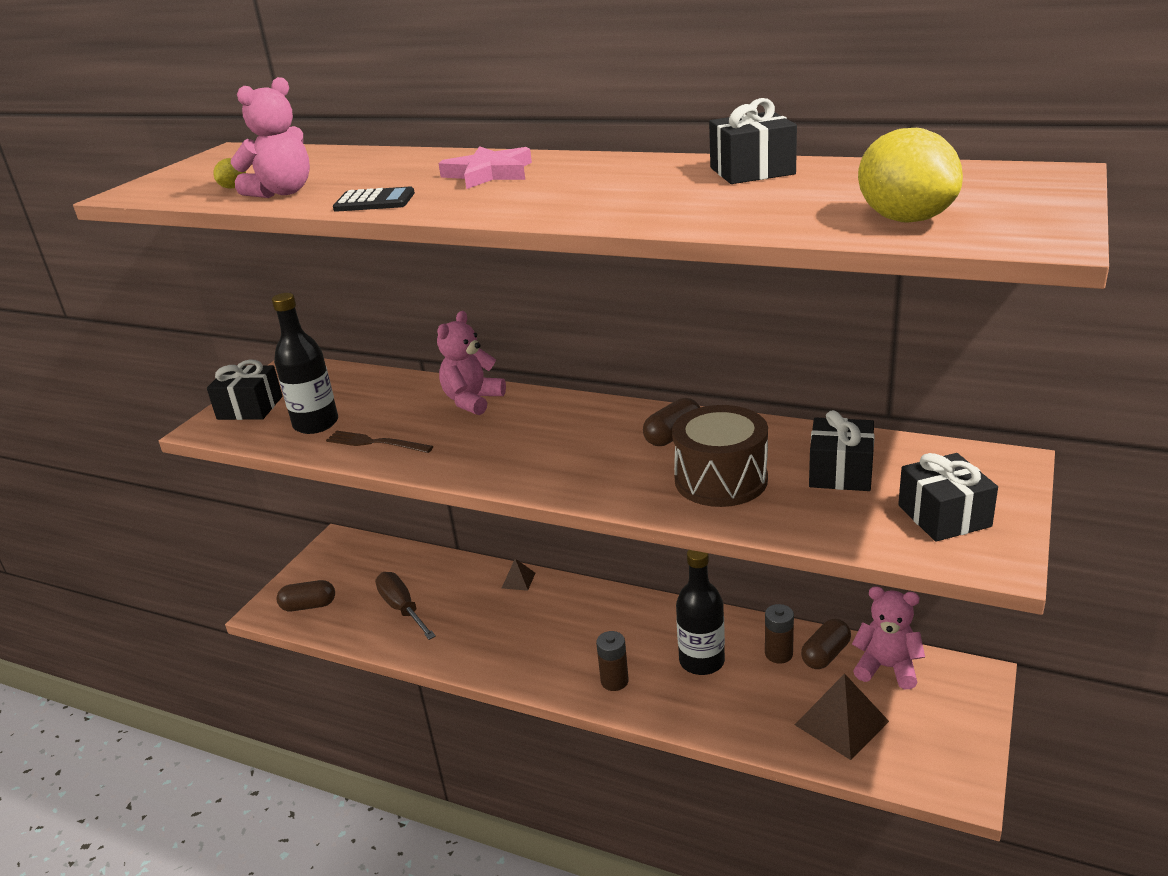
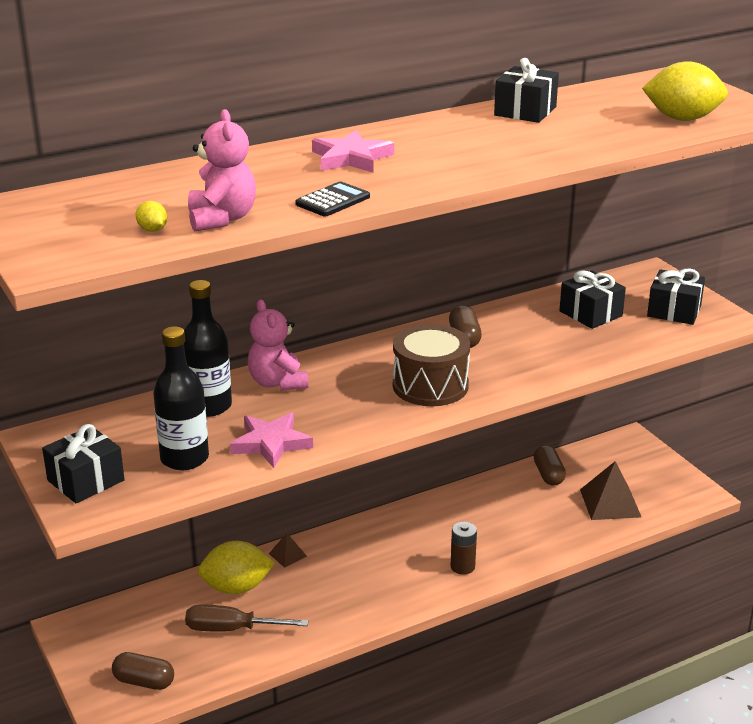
camera: 55 degrees left, 0 degrees up
(309, 606) = (144, 681): brown capsule -> brown capsule turned 75 degrees clockwise
(375, 443) = (271, 443): brown fork -> pink star
(452, 581) = (236, 587): none -> yellow lemon
(701, 661) = (492, 522): black bottle -> black bottle (209, 406)
(720, 480) = (542, 348): brown drum -> brown drum (430, 385)
(778, 654) = (525, 490): brown battery -> none
(887, 667) = (587, 461): pink teddy bear -> none

